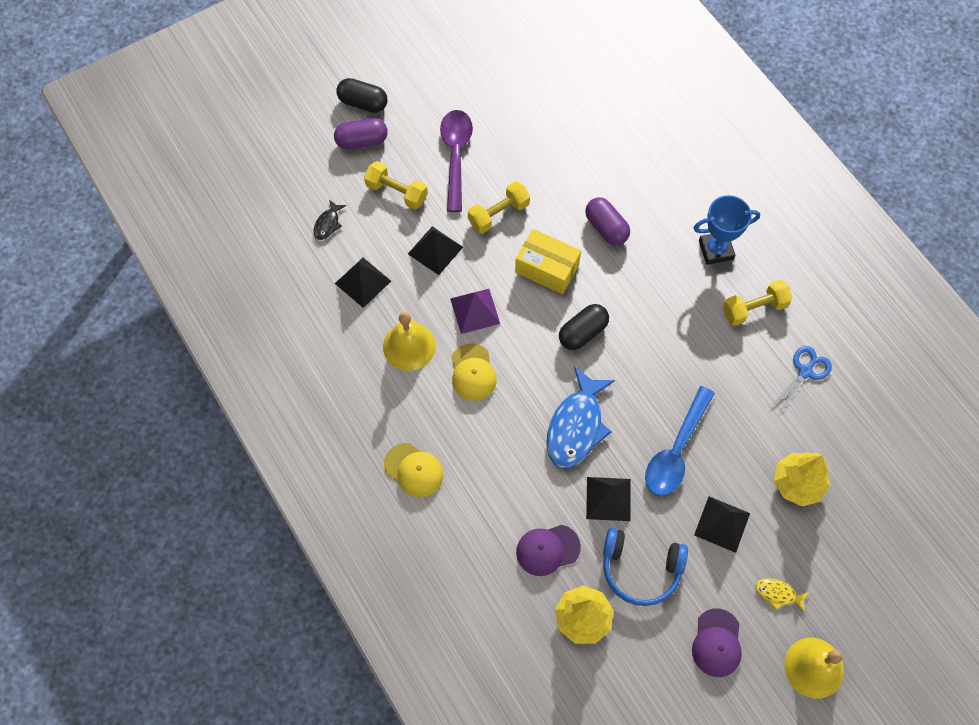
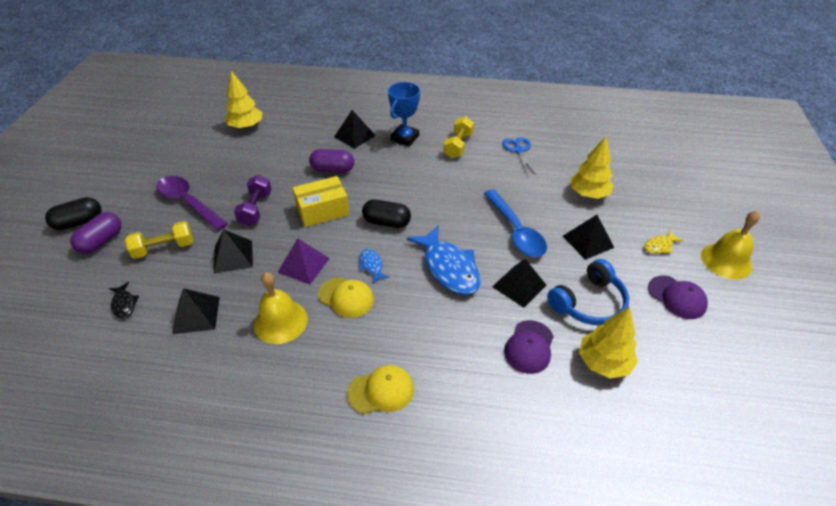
camera: 50 degrees left, 20 degrees down
(498, 214) = (255, 209): yellow dumbbell -> purple dumbbell
(522, 363) = (371, 265): none -> blue fish
(582, 332) = (386, 222): black capsule -> black capsule turned 75 degrees counterclockwise
(590, 97) = (246, 126): none -> yellow tree
(672, 203) = (354, 136): none -> black pyramid

